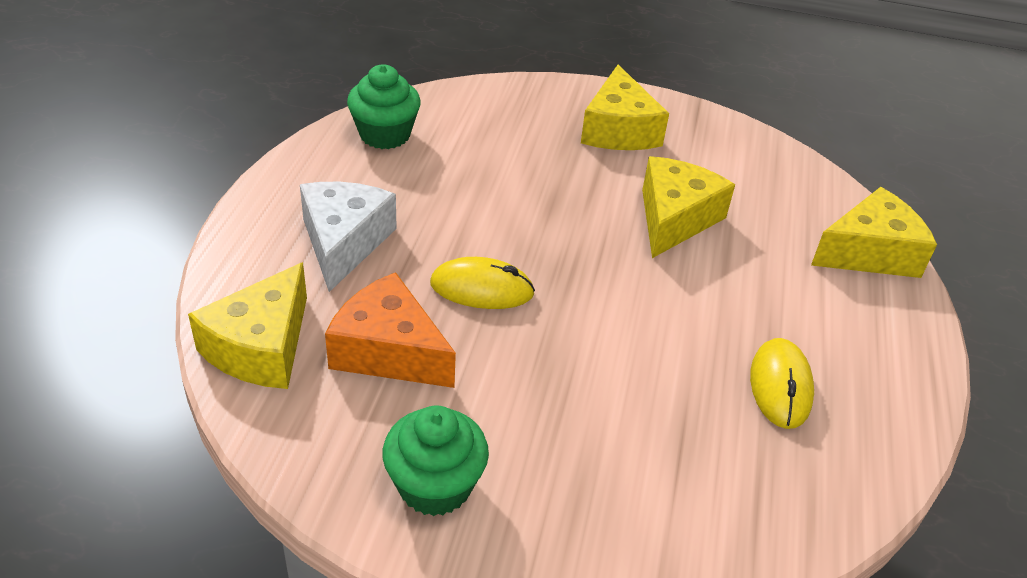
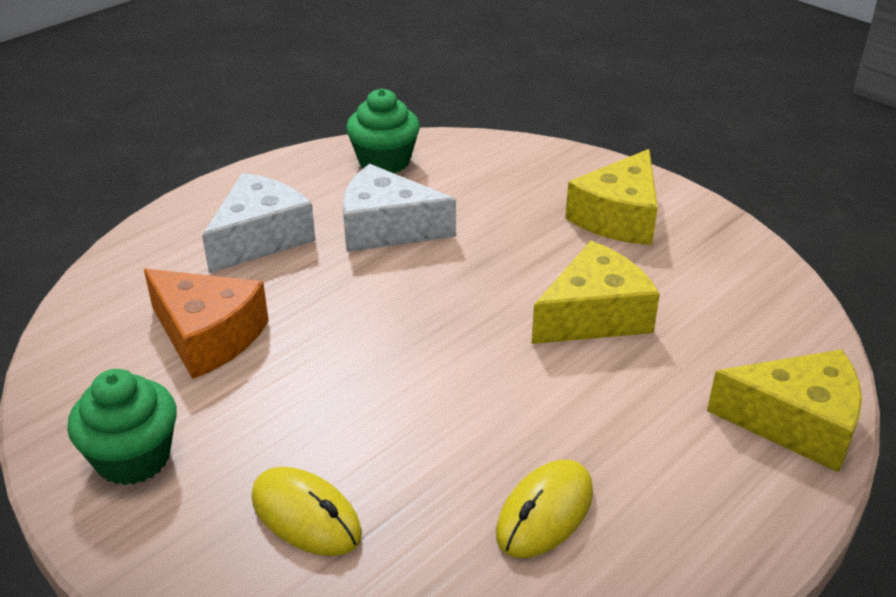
camera: 35 degrees right, 5 degrees down
(261, 347) = (115, 297): yellow cheese -> none
(389, 351) = (208, 336): orange cheese -> orange cheese turned 150 degrees clockwise
(447, 197) = (387, 228): none -> white cheese
(482, 289) = (338, 314): yellow mouse -> yellow mouse (306, 516)

